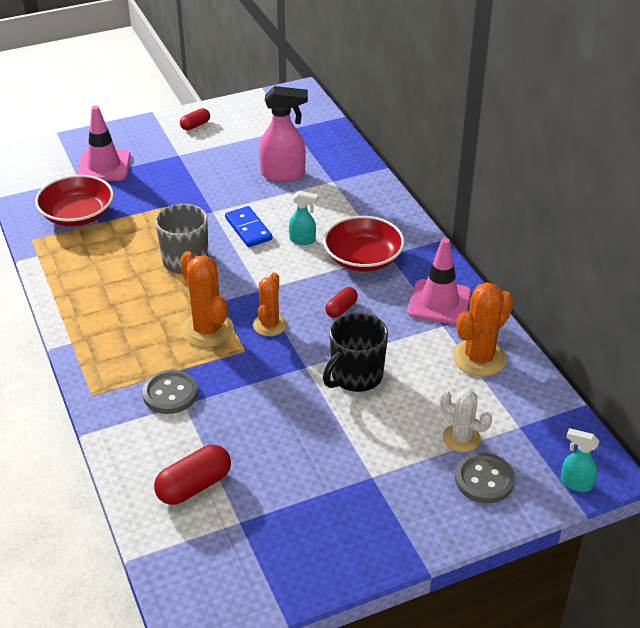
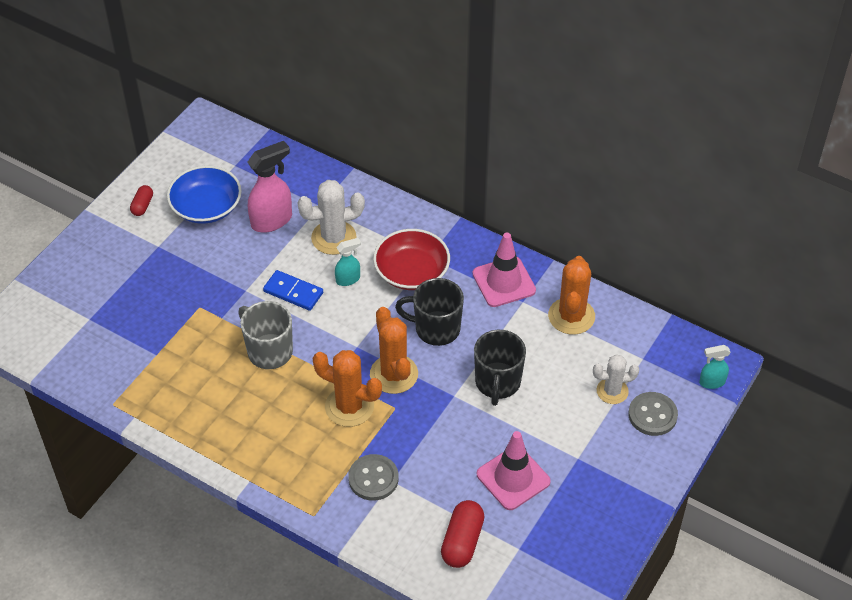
camera: 35 degrees left, 10 degrees up
(77, 215) = (129, 357): red bowl -> none
(104, 166) = (101, 294): pink traffic cone -> pink traffic cone (513, 478)
(242, 145) = (206, 207): none -> blue bowl
(269, 325) = (394, 374): orange cactus -> orange cactus, size x1.53
(321, 207) = (333, 238): none -> white cactus
(341, 309) = (436, 329): red capsule -> black mug

